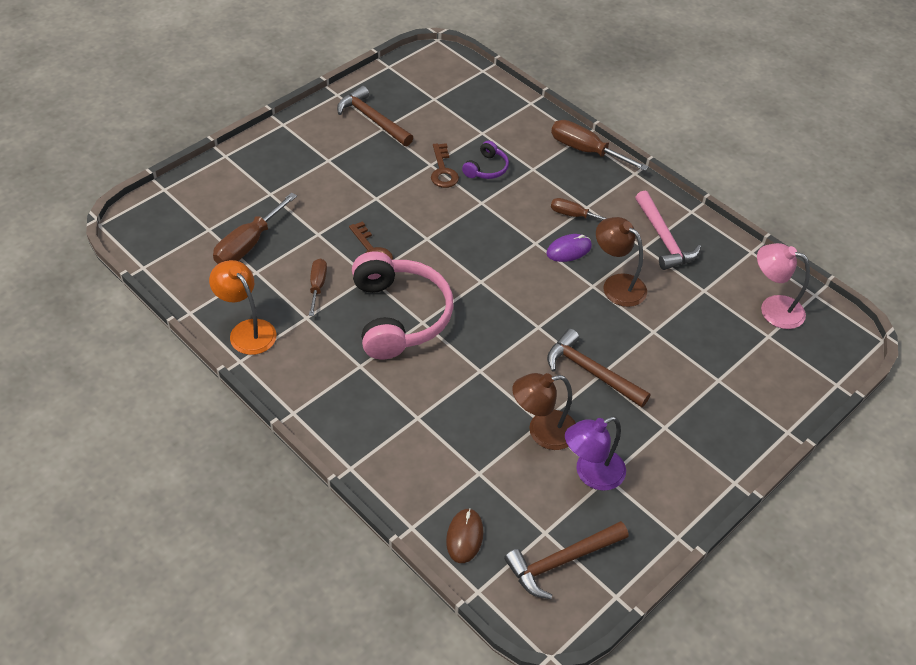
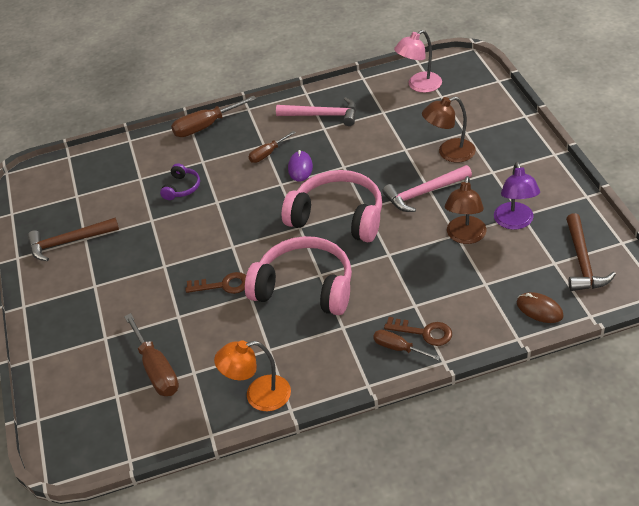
camera: 55 degrees left, 5 degrees down
(317, 286) = (238, 332): brown screwdriver -> brown screwdriver (398, 348)
(443, 170) = (164, 214): brown key -> brown key (424, 332)
(486, 168) = (182, 188): purple headphones -> purple headphones turned 45 degrees clockwise
(512, 308) = (338, 217): none -> pink headphones
(591, 371) = (424, 193): brown hammer -> pink hammer
(617, 285) = (351, 153): brown lamp -> brown lamp (449, 153)

